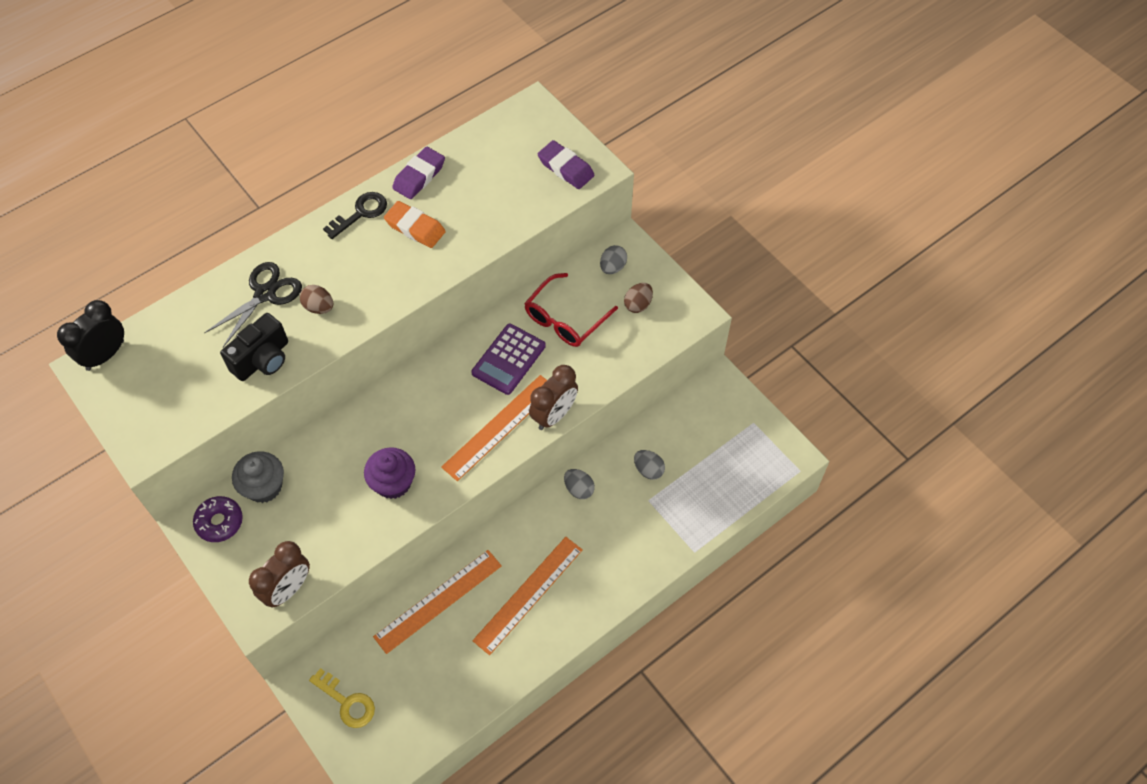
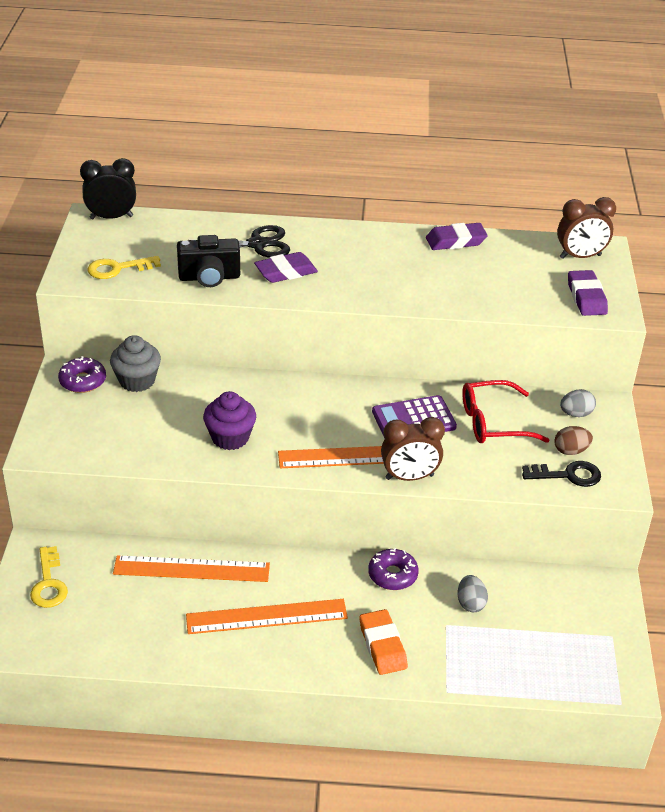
camera: 40 degrees right, 20 degrees down
(174, 408) = (118, 268): none -> yellow key
(288, 589) = (78, 450): brown clock -> brown clock (580, 256)
(319, 307) = (286, 272): brown egg -> purple eraser
(361, 213) = (383, 238): black key -> black key (568, 475)
(415, 228) = (415, 267): orange eraser -> orange eraser (382, 646)
(579, 489) = (392, 575): grey egg -> purple donut

